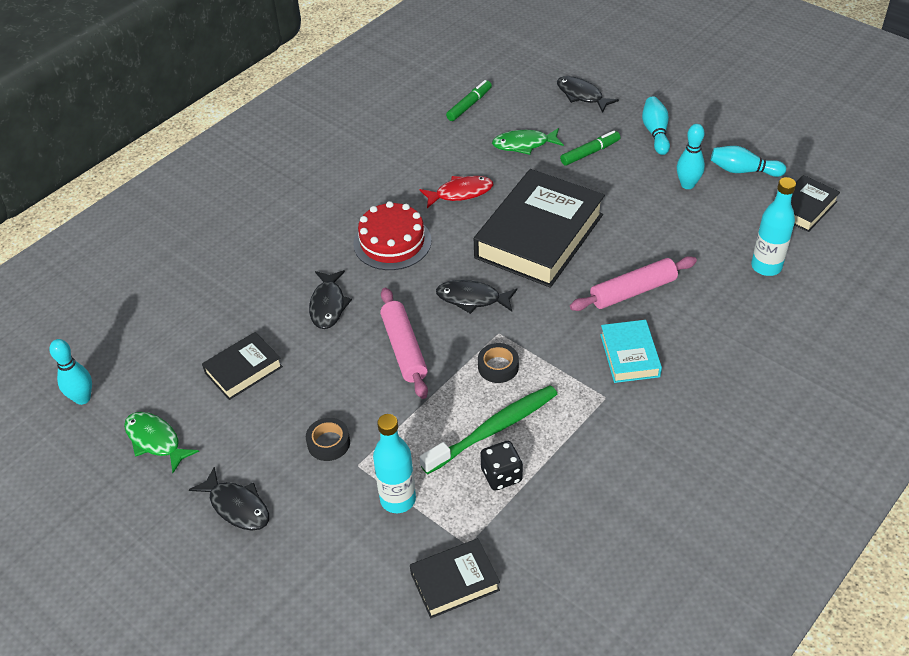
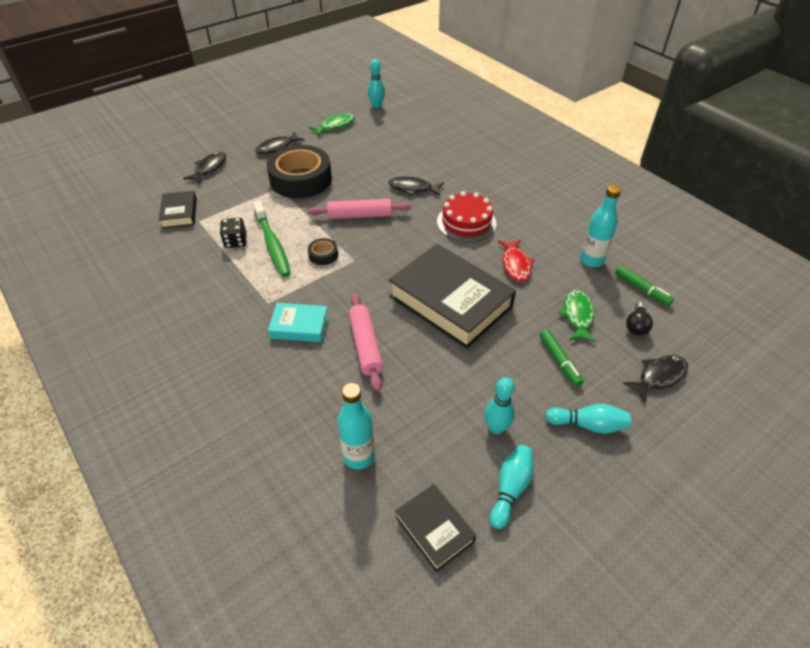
camera: 100 degrees right, 0 degrees up
(243, 370) = (372, 154): black book -> none
(328, 443) = (301, 179): black tape -> black tape, size x2.39
(398, 499) = (246, 200): turquoise bottle -> turquoise bottle (591, 260)
(472, 299) = (393, 253): black fish -> black fish (209, 168)
(522, 108) = (636, 325): none -> black light bulb

